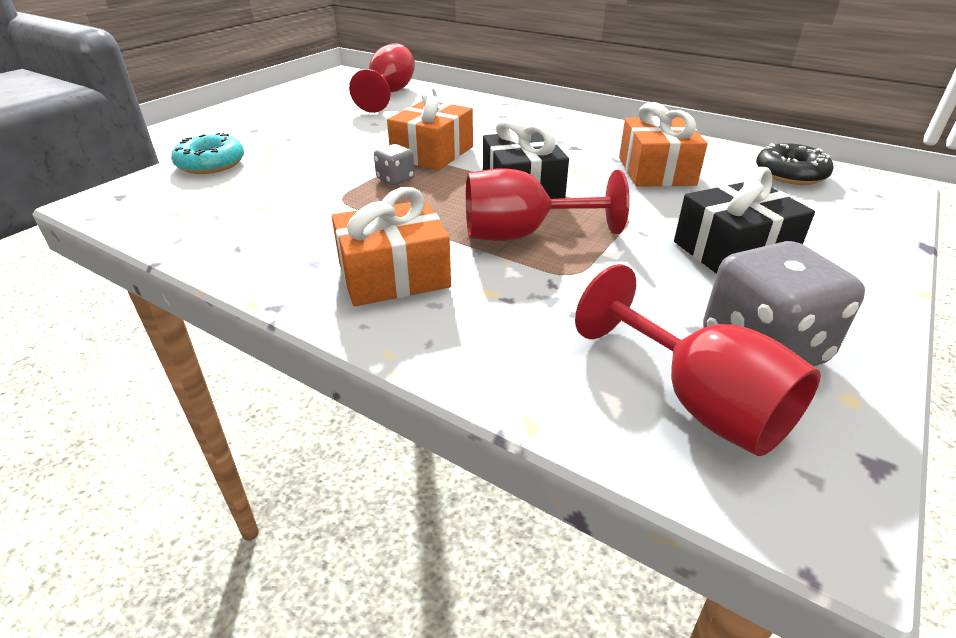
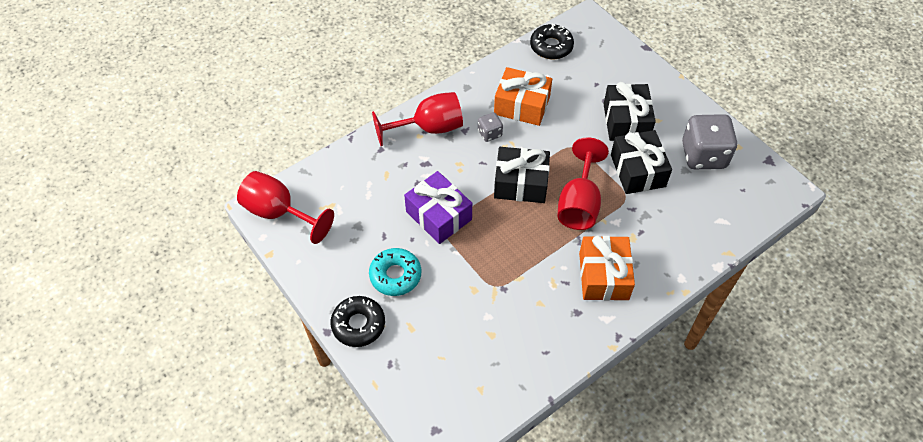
camera: 70 degrees left, 20 degrees up
(211, 164) = (395, 366): turquoise donut -> turquoise donut (395, 275)
(265, 140) = (358, 324): none -> black donut
(395, 179) = (476, 248): grey dice -> grey dice (489, 133)
(432, 153) = (439, 215): orange gift -> purple gift
(639, 276) = (637, 170): none -> black gift
(698, 402) = (729, 193): red goblet -> red goblet (429, 128)

